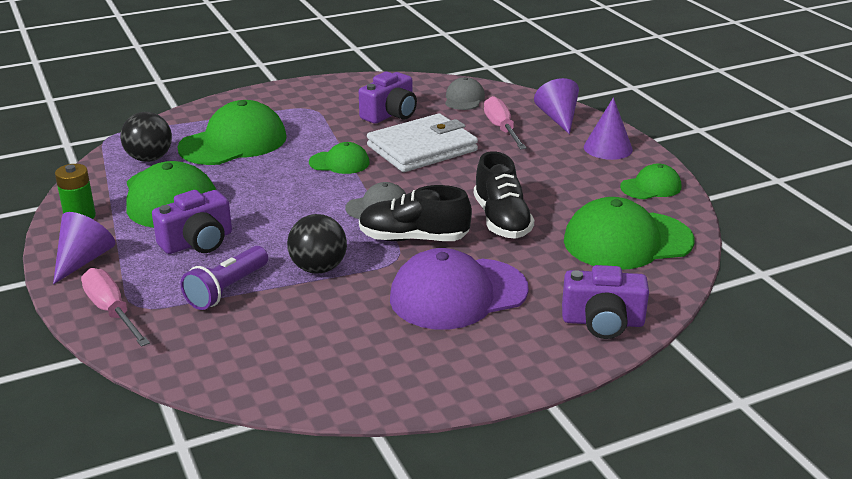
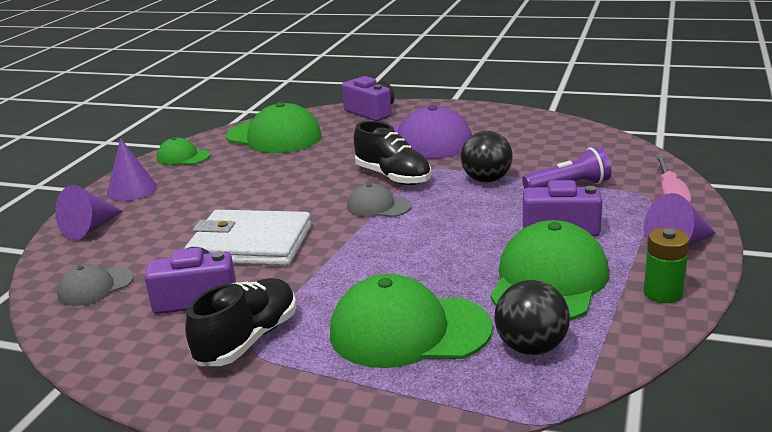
camera: 135 degrees left, 5 degrees down
(339, 163) = (343, 258): green cap -> none
(501, 129) = (152, 237): pink screwdriver -> none
(501, 220) = (315, 169): black shoe -> black shoe (248, 340)

